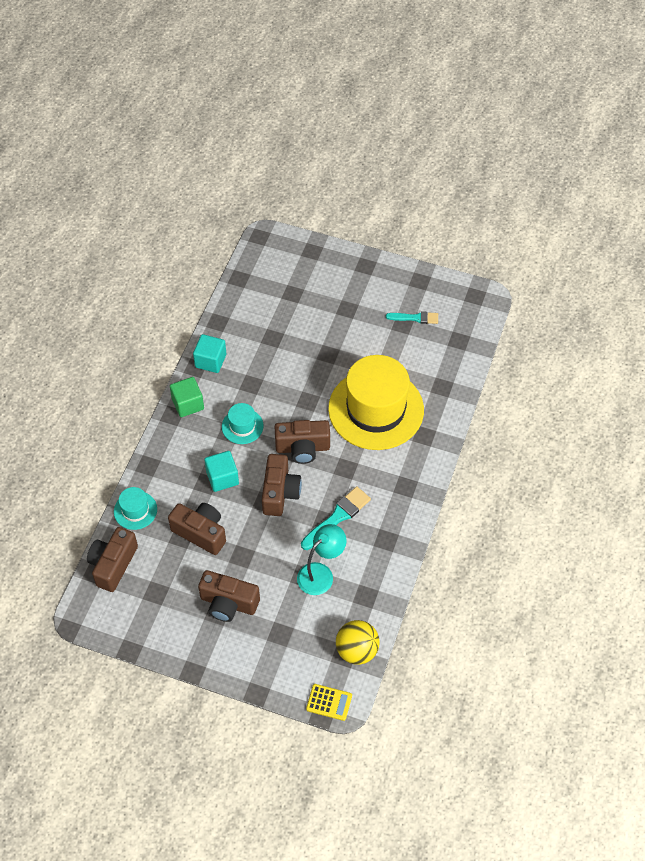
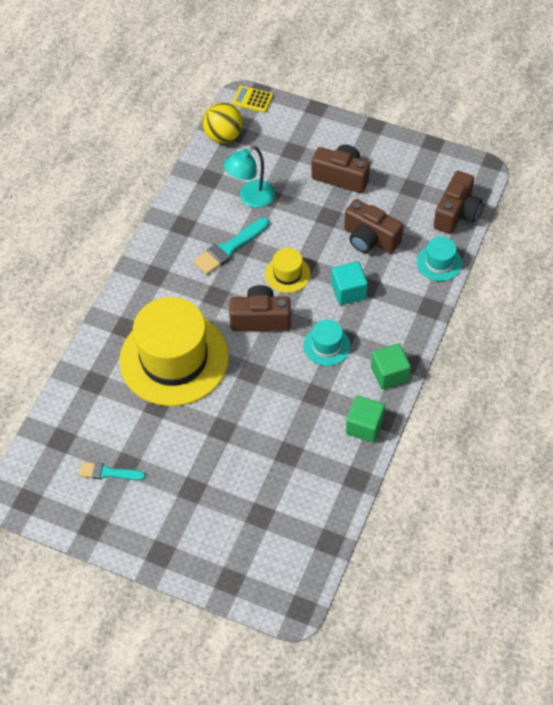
camera: 175 degrees left, 0 degrees up
(210, 361) = (364, 426): turquoise cube -> green cube
(280, 492) = (287, 274): brown camera -> yellow hat

